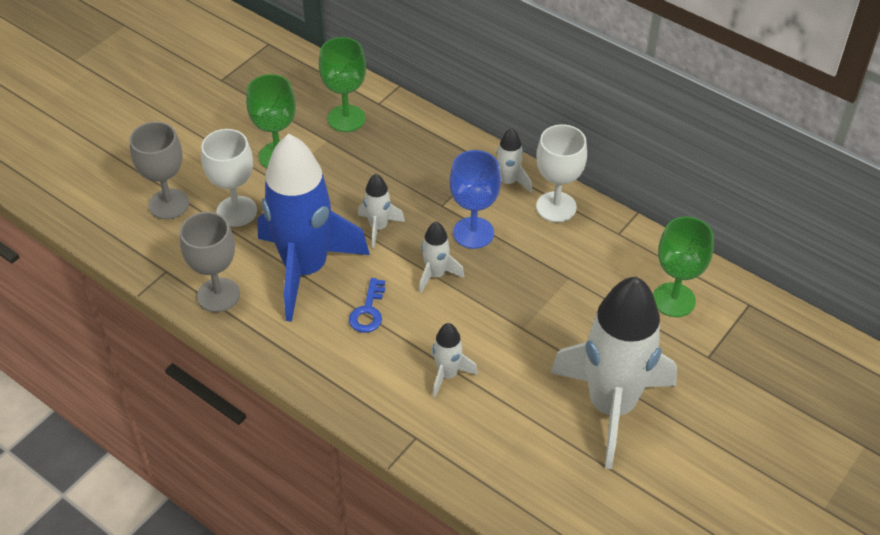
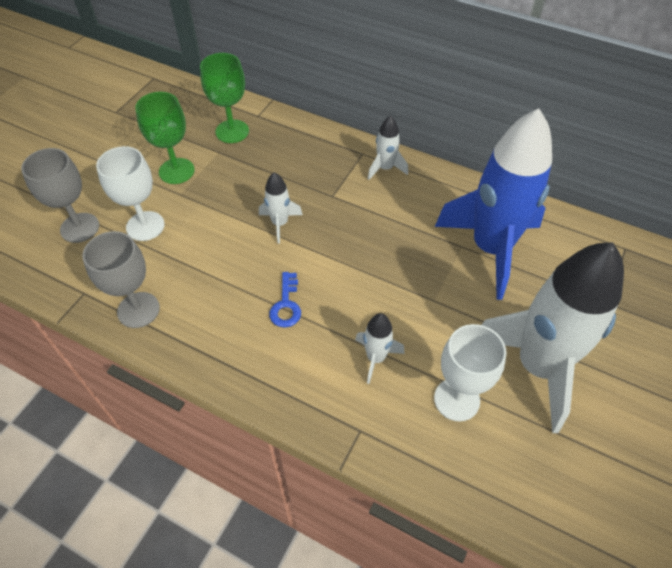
camera: 10 degrees left, 5 degrees up
(305, 269) = (219, 272): blue rocket -> blue rocket (490, 248)
(436, 275) = (342, 260): white rocket -> none
(473, 233) = (366, 217): blue goblet -> none
(556, 207) = (432, 184): white goblet -> white goblet (456, 399)
(673, 300) = (559, 253): green goblet -> none

